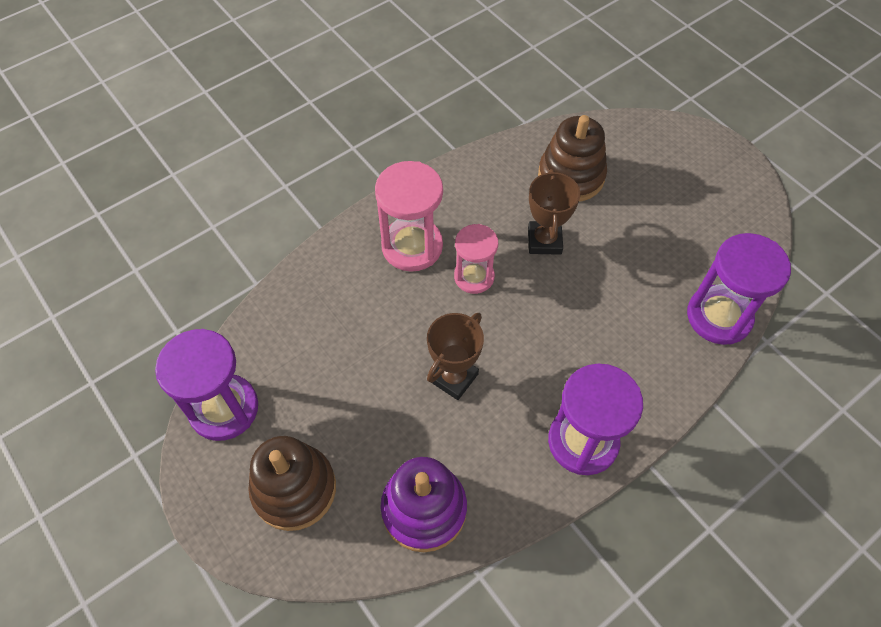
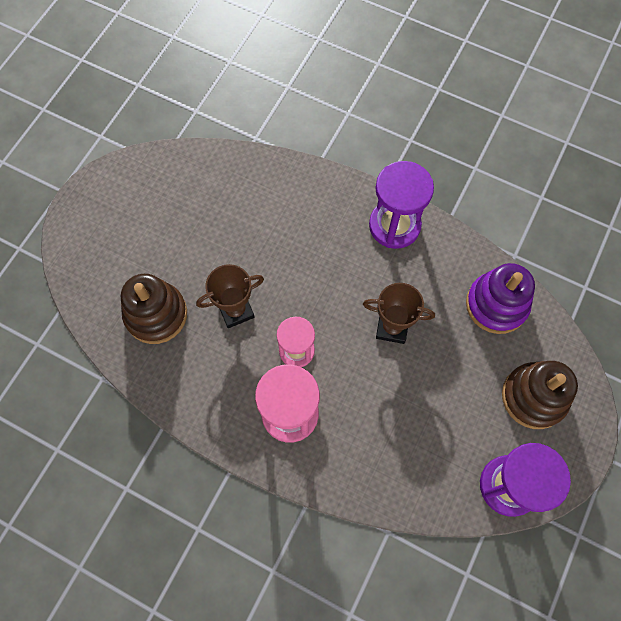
camera: 115 degrees left, 10 degrees up
(719, 316) = (251, 170): purple hourglass -> none

